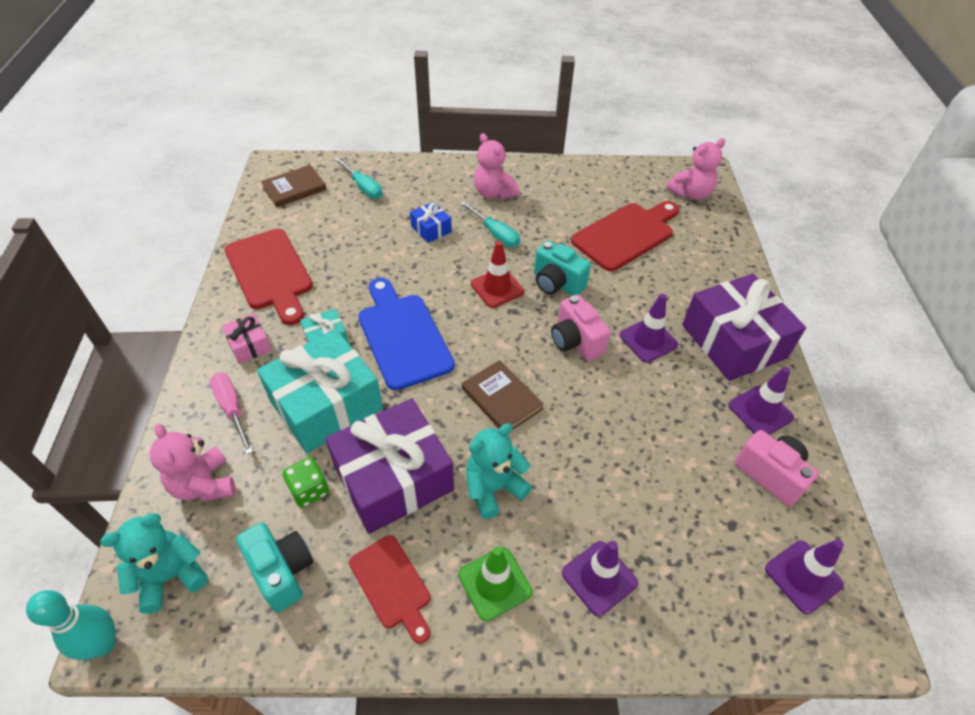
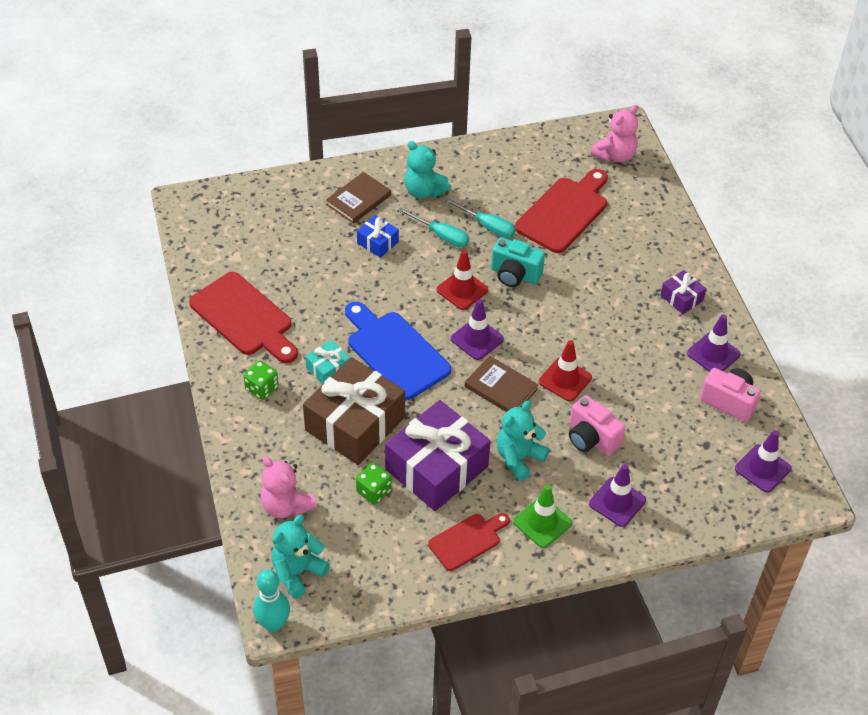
camera: 15 degrees left, 0 degrees up
(232, 409) = (277, 444): pink screwdriver -> none
(249, 345) = (262, 388): pink gift -> green dice
(282, 571) = (381, 550): turquoise camera -> none
(294, 188) = (221, 224): brown book -> brown book (358, 200)
(326, 404) = (355, 423): turquoise gift -> brown gift
(363, 187) = (291, 209): turquoise screwdriver -> turquoise screwdriver (487, 226)
(392, 585) = (467, 540): red cutting board -> red cutting board turned 75 degrees counterclockwise
(494, 193) = (424, 191): pink teddy bear -> turquoise teddy bear
(576, 341) = (548, 326): pink camera -> pink camera (591, 438)
(577, 405) = (565, 380): none -> red traffic cone
(648, 340) = (609, 312): purple traffic cone -> purple traffic cone (477, 339)
(733, 341) = (681, 298): purple gift -> purple gift, size x0.46

